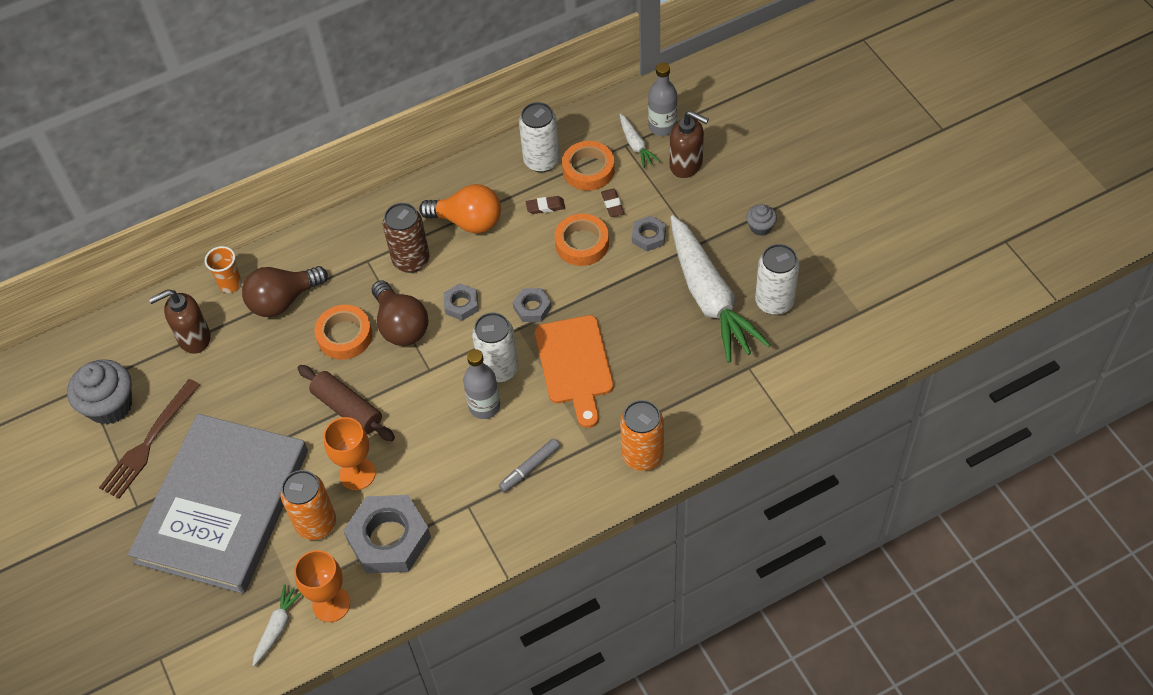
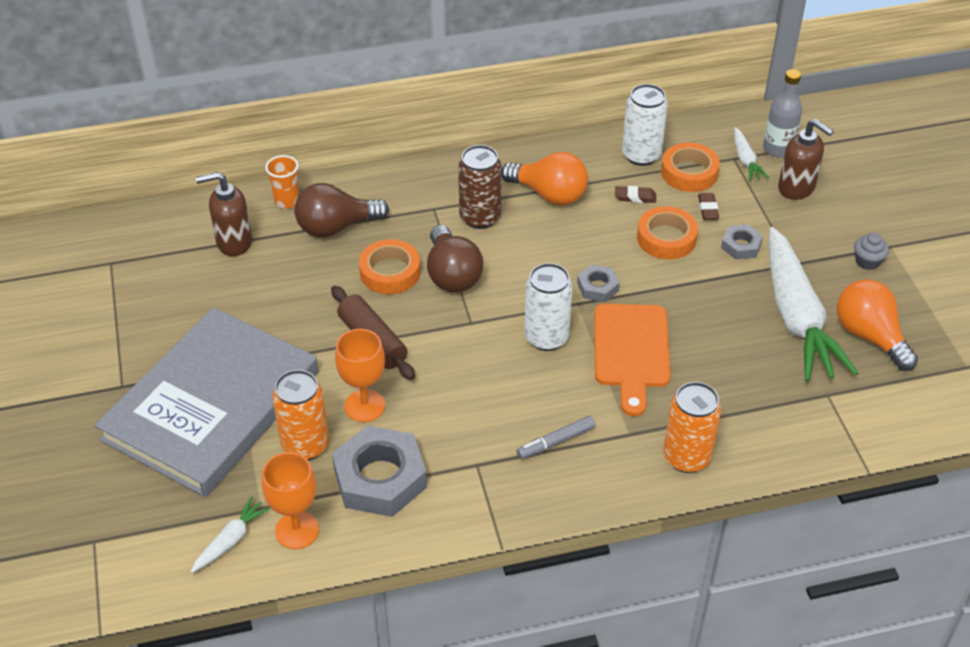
camera: 10 degrees right, 10 degrees down
(110, 405) = (127, 285): grey cupcake -> none
(149, 442) = (155, 328): brown fork -> none
(461, 304) = (522, 268): grey nut -> none
(484, 406) = (521, 370): grey bottle -> none
(774, 302) = (869, 336): white can -> orange light bulb

